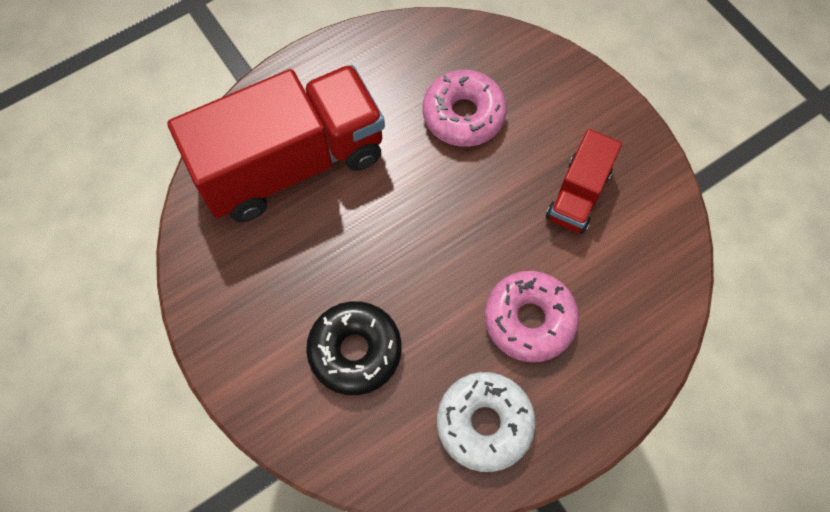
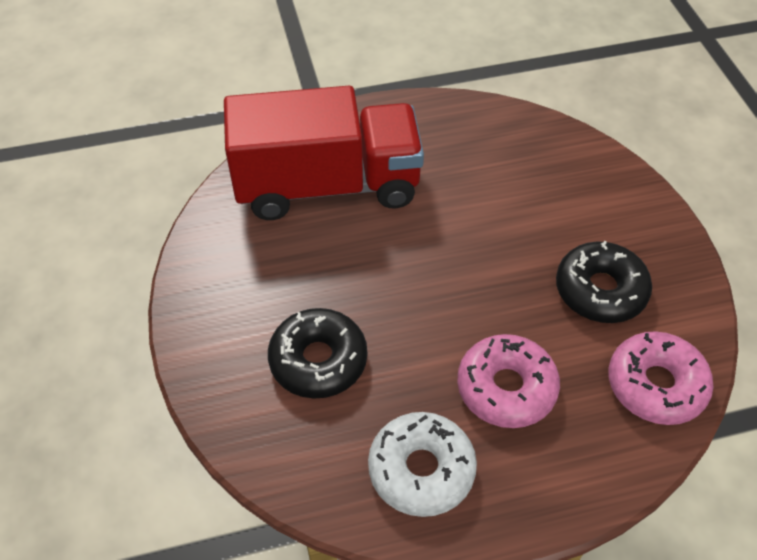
camera: 20 degrees right, 15 degrees down
(463, 115) = (509, 191): pink donut -> pink donut (656, 385)
(578, 194) = (600, 290): red truck -> black donut

